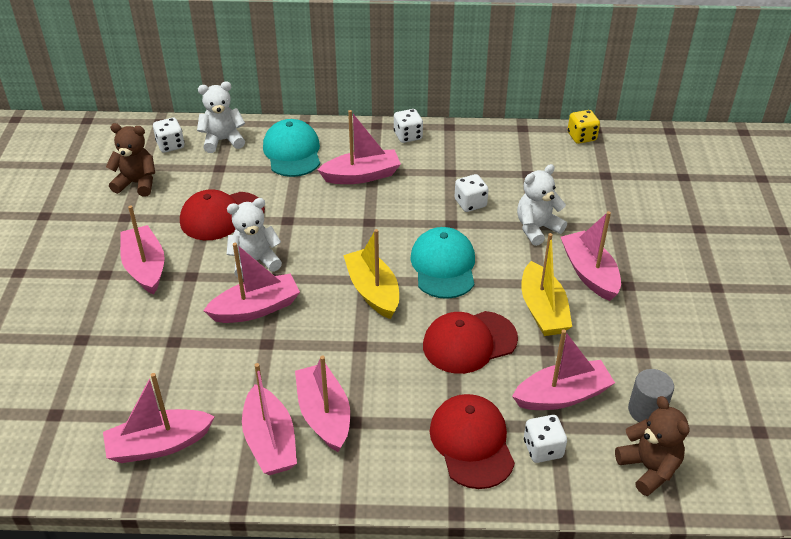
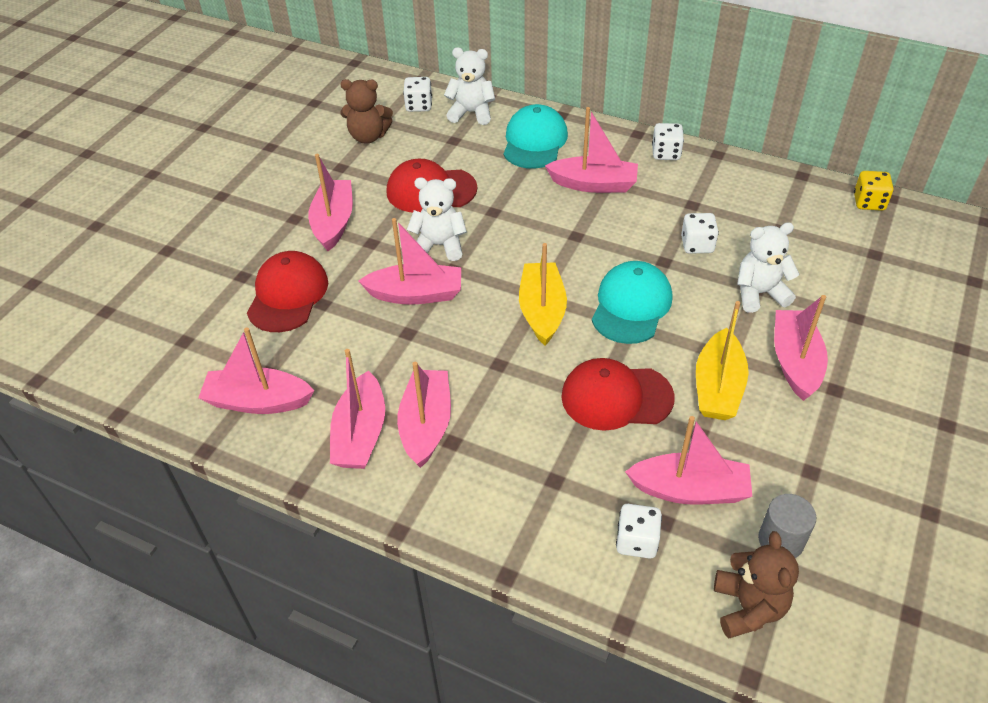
camera: 25 degrees right, 5 degrees up
(137, 183) = (368, 136): brown teddy bear -> brown teddy bear turned 150 degrees clockwise
(472, 442) = (562, 507): red cap -> red cap (288, 295)

